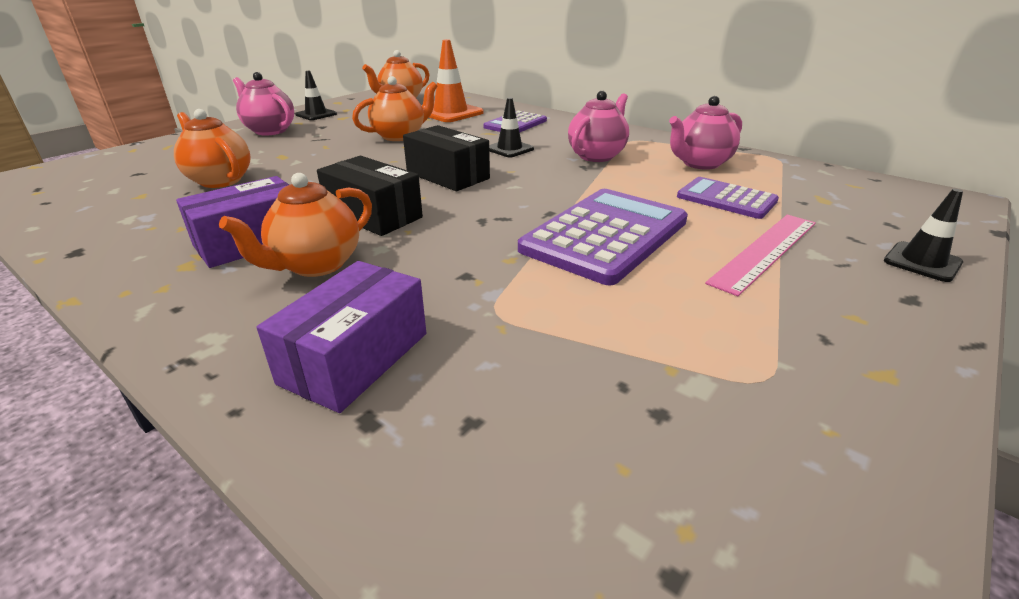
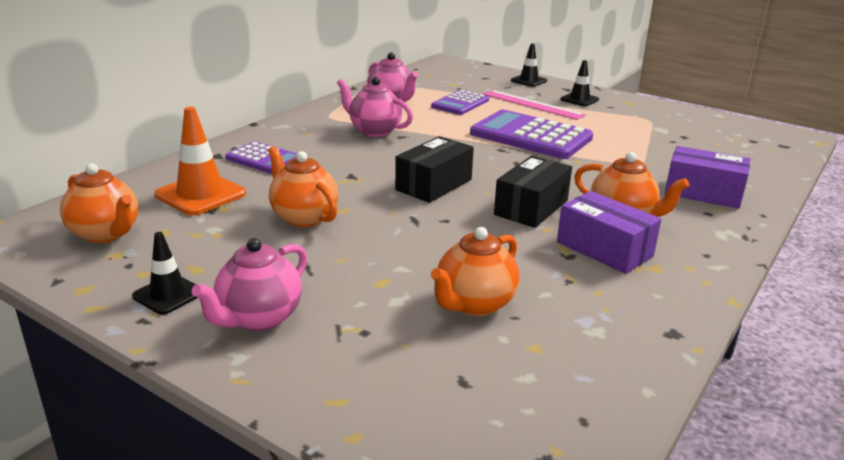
camera: 95 degrees left, 5 degrees down
(509, 149) = (355, 162): black traffic cone -> black traffic cone (579, 99)

